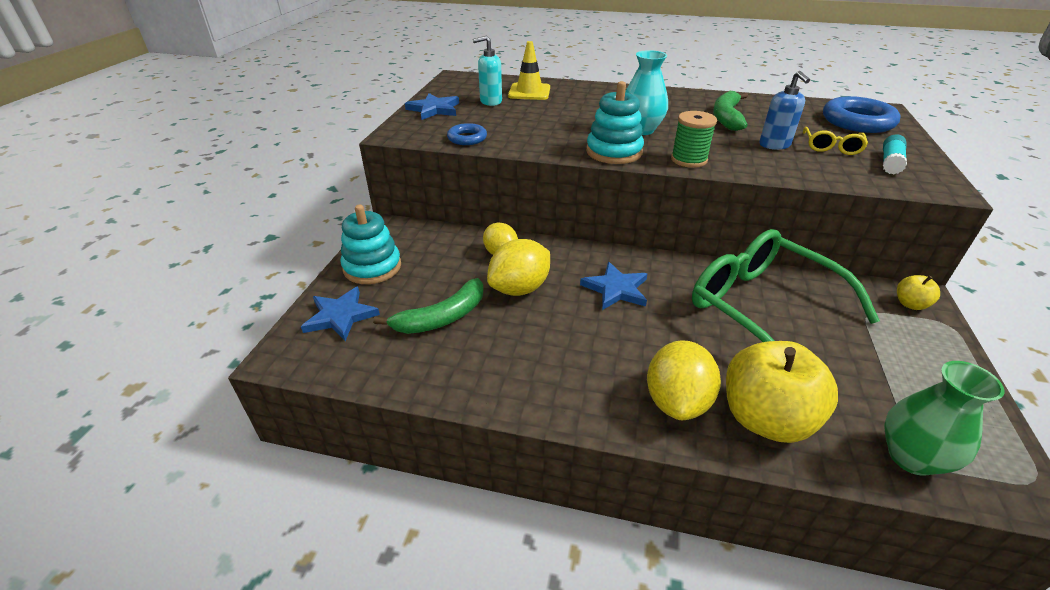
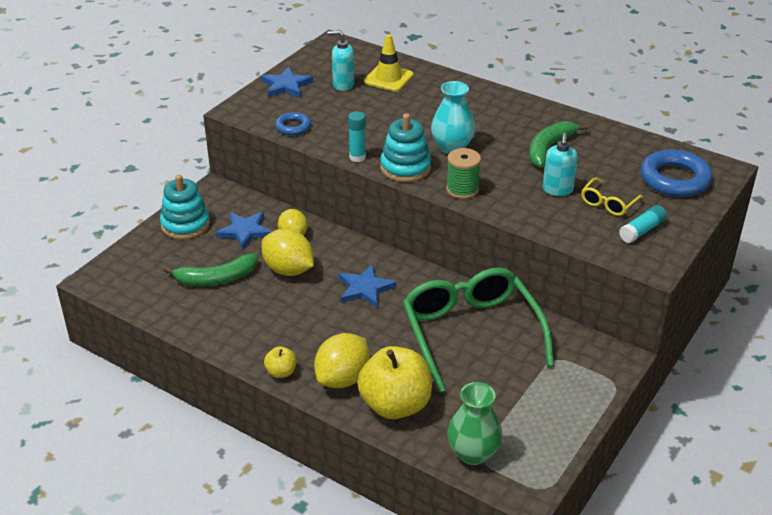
camera: 20 degrees right, 0 degrees up
(340, 316) = (145, 260): blue star -> blue star (245, 231)
(519, 288) = (288, 270): yellow lemon -> yellow lemon turned 60 degrees clockwise
(556, 151) = (357, 157): none -> turquoise glue stick
(774, 145) = (557, 190): blue soap dispenser -> turquoise soap dispenser
(910, 304) = (602, 361): yellow apple -> yellow apple (281, 372)

